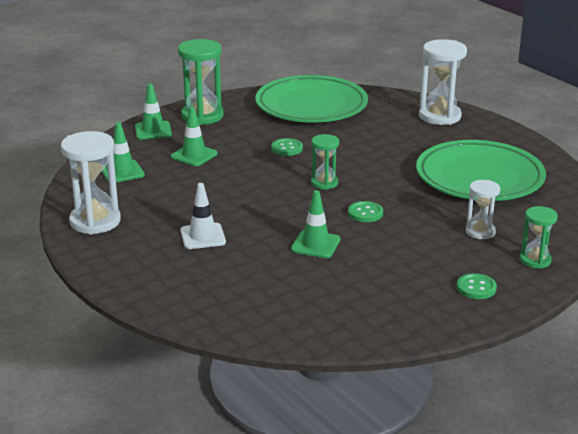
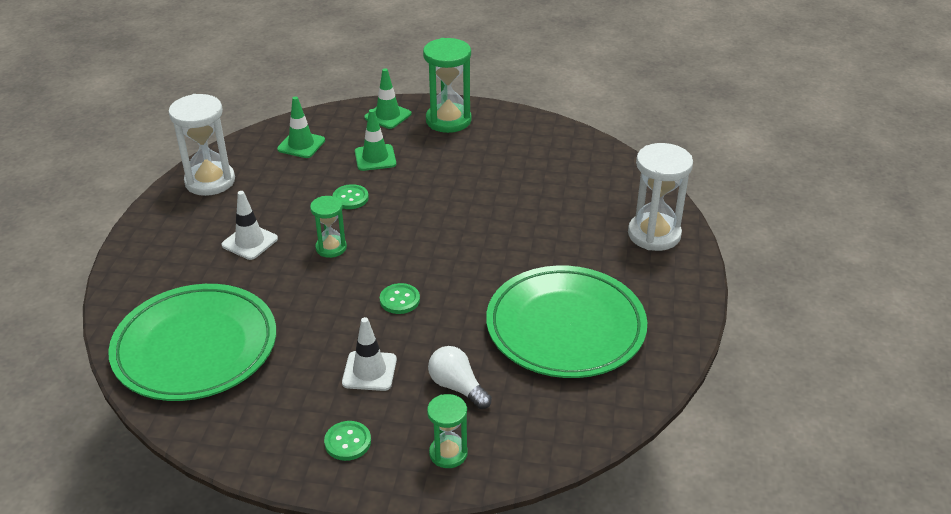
camera: 45 degrees right, 10 degrees up
(287, 148) = (456, 192): green button -> green button (350, 198)
(311, 105) = (555, 157): green plate -> green plate (195, 348)
(315, 244) = (309, 305): green traffic cone -> none
(324, 183) = (423, 247): green hourglass -> green hourglass (331, 248)
(419, 252) = (369, 371): none -> white traffic cone
(480, 232) = (457, 387): white hourglass -> white light bulb

